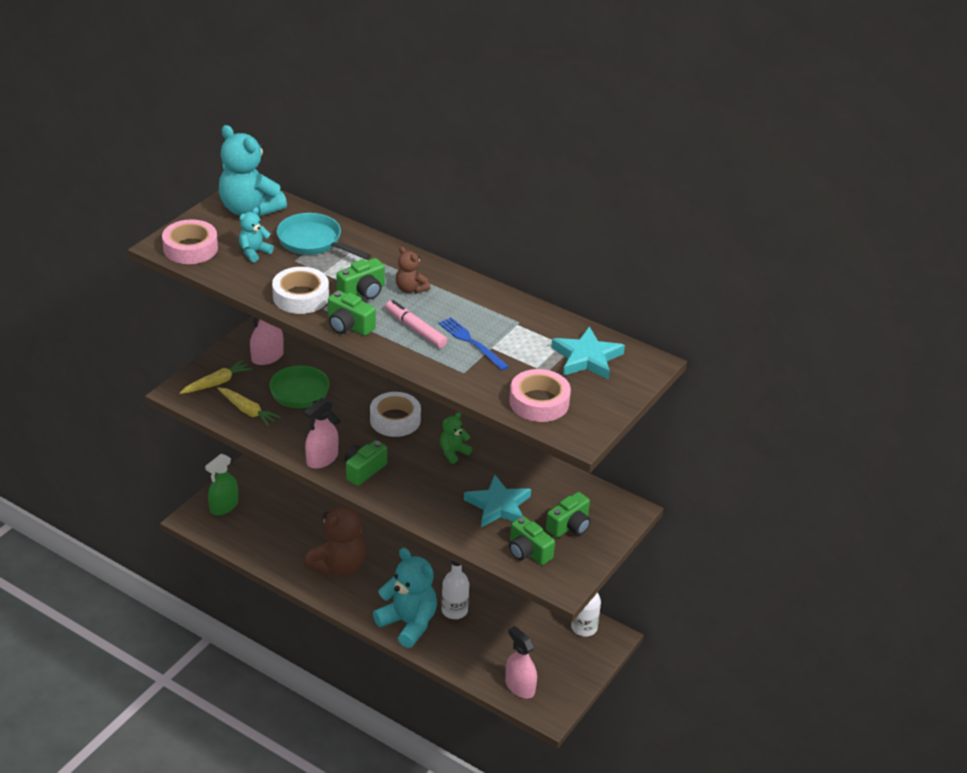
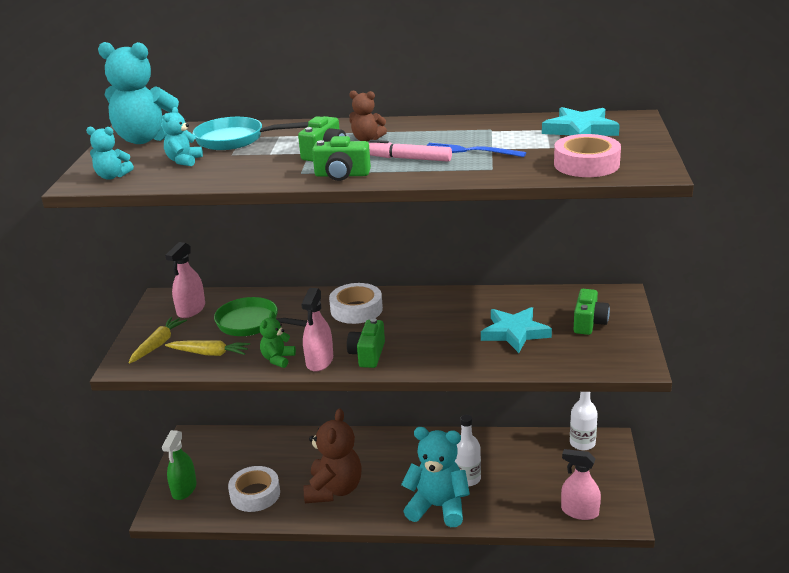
camera: 25 degrees left, 10 degrees down
(190, 248) = (112, 176): pink tape -> turquoise teddy bear
(301, 297) = (268, 172): white tape -> white tape (255, 494)
(453, 452) = (433, 312): green teddy bear -> green teddy bear (278, 359)
(528, 551) = (579, 354): green camera -> none

